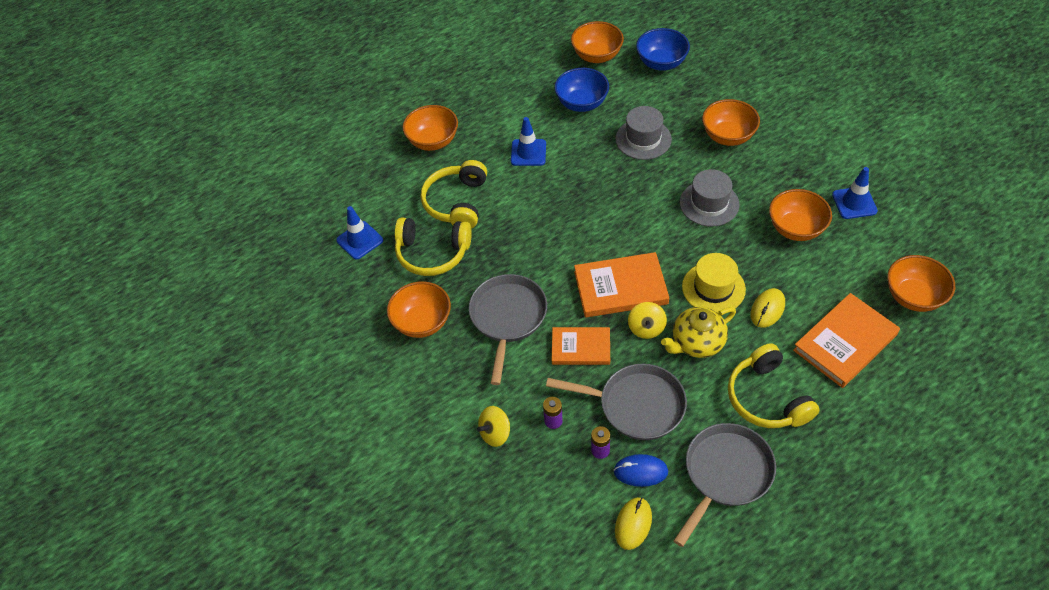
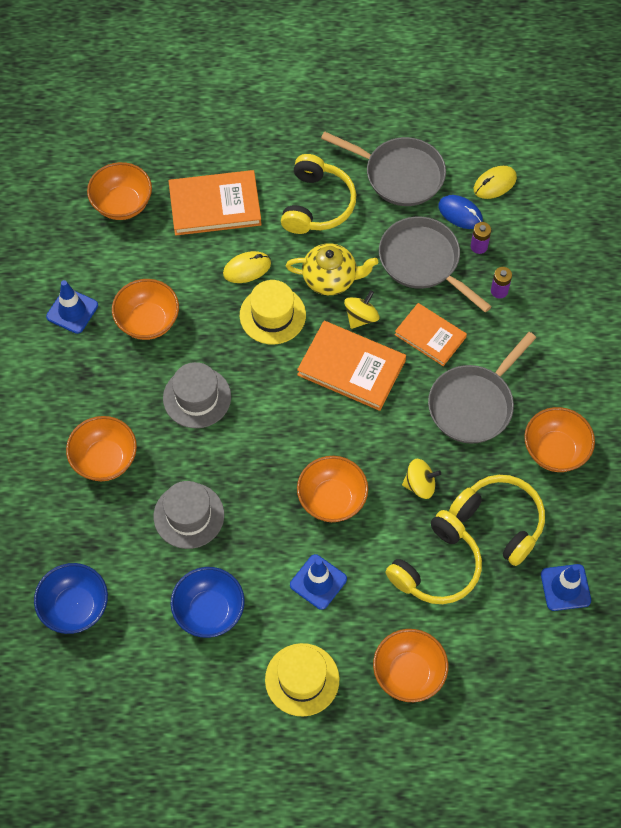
camera: 150 degrees left, 10 degrees up
(495, 433) = (553, 310): yellow spinning top -> yellow spinning top (420, 485)
(496, 104) = (302, 679): none -> yellow hat
(597, 56) = (133, 673): orange bowl -> orange bowl (332, 499)
(725, 474) = (399, 174): grey pan -> grey pan turned 135 degrees counterclockwise

